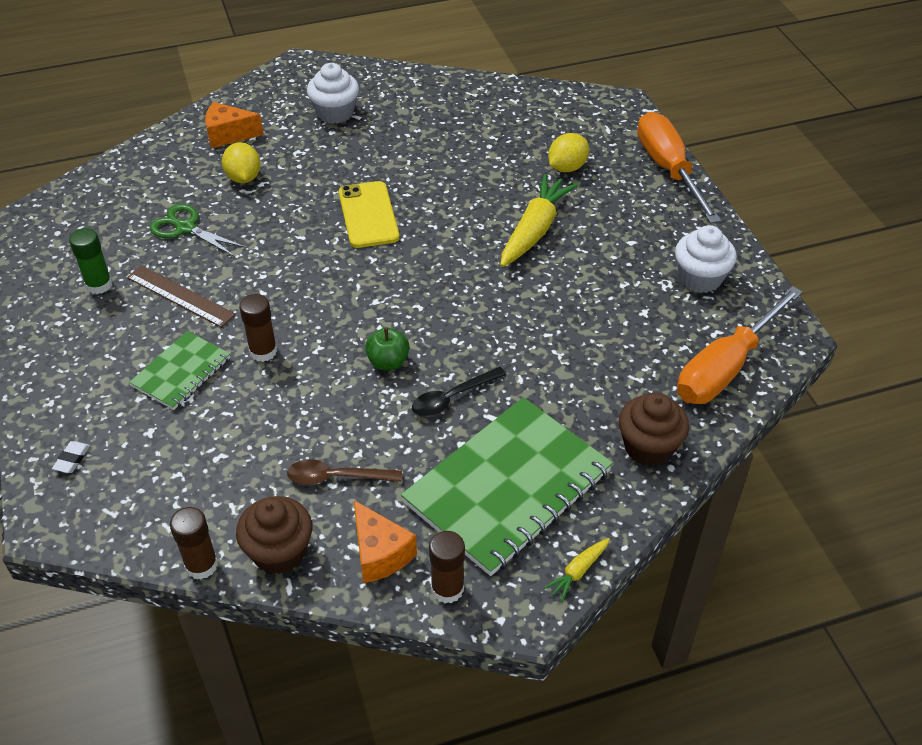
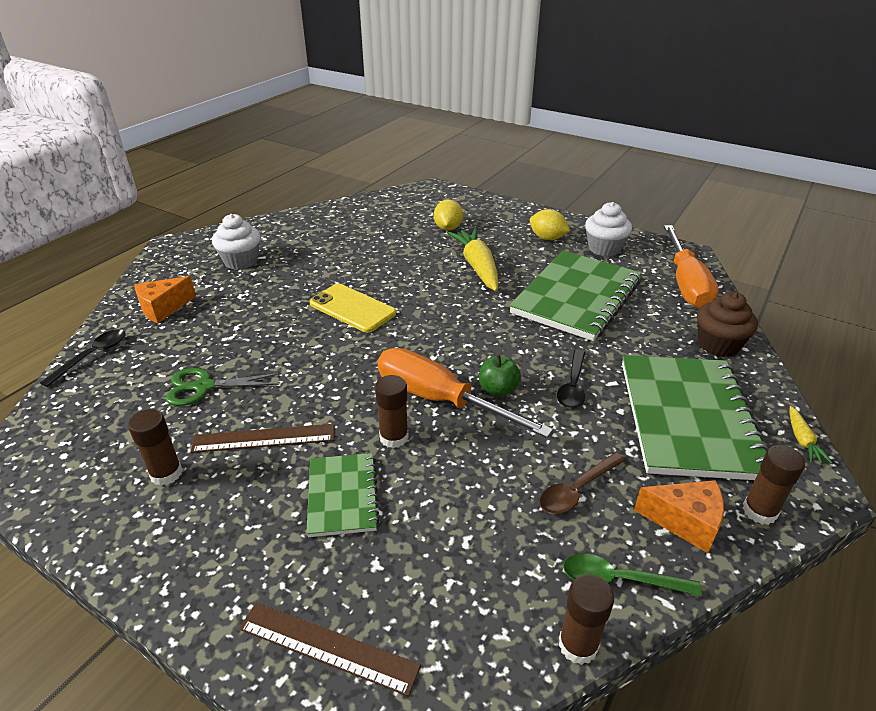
camera: 40 degrees left, 10 degrees down
(72, 459) = (328, 647): white eraser -> brown ruler
(99, 285) = (166, 473): green glue stick -> brown glue stick
(142, 156) = (92, 356): none -> black spoon
(243, 178) = (215, 330): yellow lemon -> yellow lemon (547, 238)
(279, 552) = (619, 580): brown cupcake -> green spoon
(584, 317) = (576, 297): none -> green notebook
(668, 169) = (506, 207): orange screwdriver -> orange screwdriver (439, 400)

